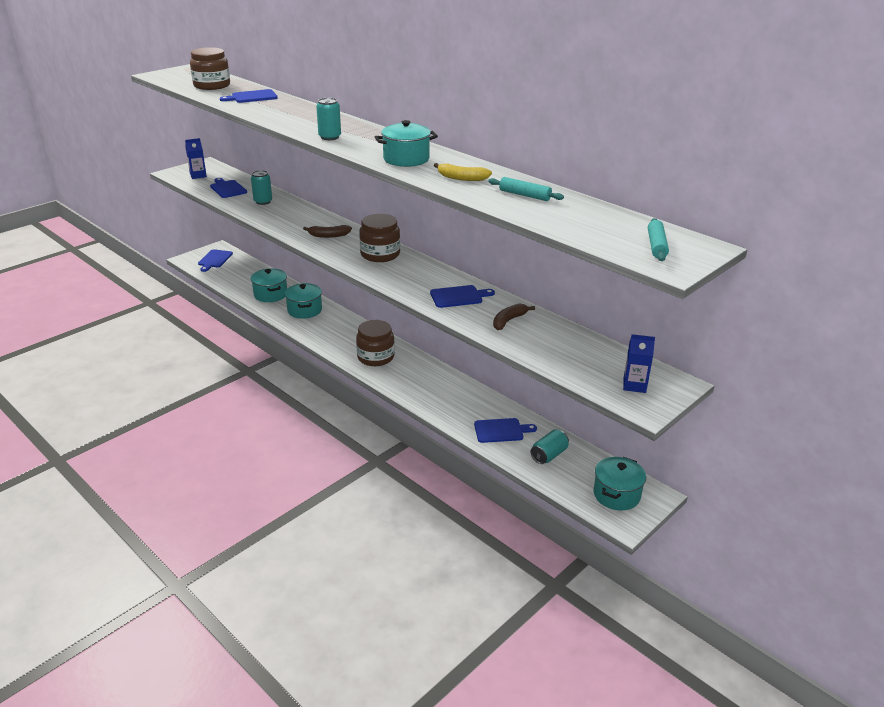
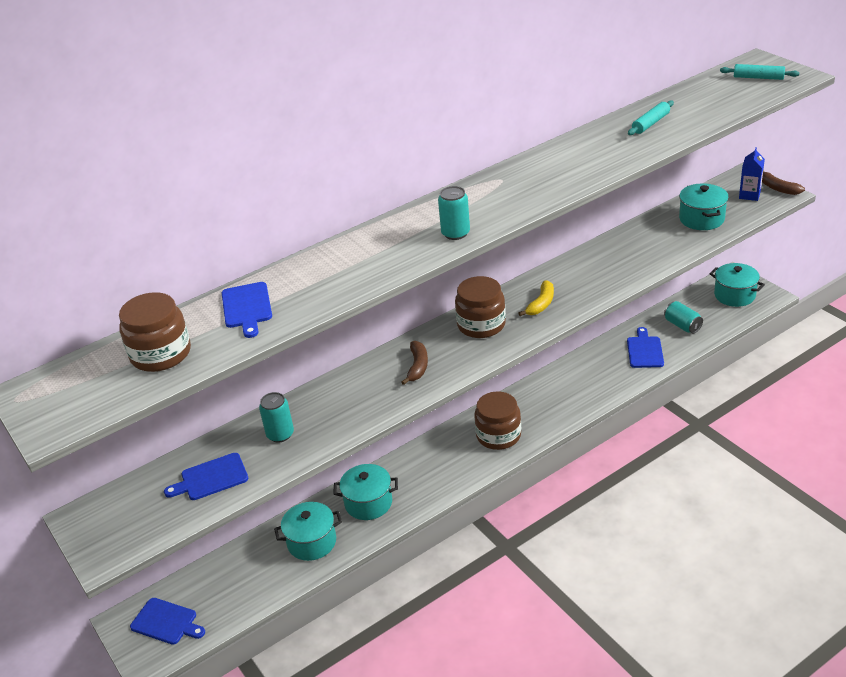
camera: 75 degrees left, 5 degrees up
(198, 175) = (134, 521): blue carton -> none
(406, 159) = (543, 182): turquoise pot -> turquoise pot (701, 219)
(458, 296) = (591, 273): blue cutting board -> none
(461, 178) = (604, 152): yellow banana -> yellow banana (541, 304)
(508, 321) = (642, 247): brown banana -> brown banana (778, 188)

